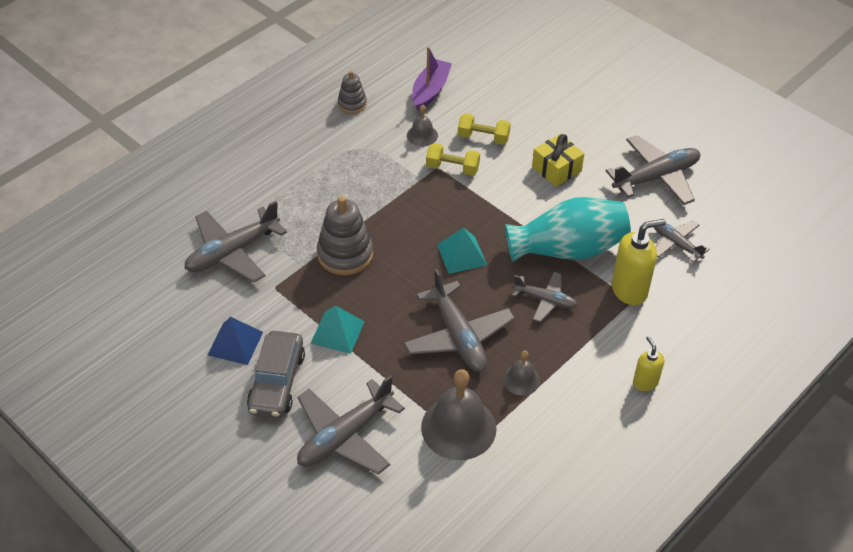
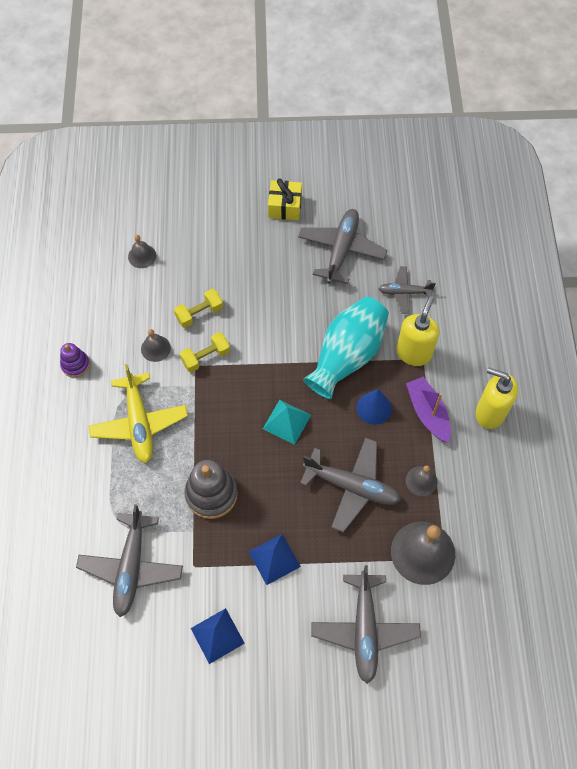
camera: 45 degrees left, 15 degrees up
(277, 382) = (278, 636): grey car -> none
(337, 332) = (274, 559): turquoise pyramid -> blue pyramid
(351, 171) = (139, 423): none -> yellow plane
(352, 104) = (75, 365): grey stacking toy -> purple stacking toy
(430, 90) = (119, 304): purple boat -> purple boat (427, 413)
(486, 72) = (142, 256): none -> grey bell
(545, 300) = (374, 408): grey plane -> blue cone
(556, 169) = (274, 298): yellow gift -> yellow gift (285, 206)
(645, 382) = (489, 413): yellow soap dispenser -> yellow soap dispenser, size x1.71

